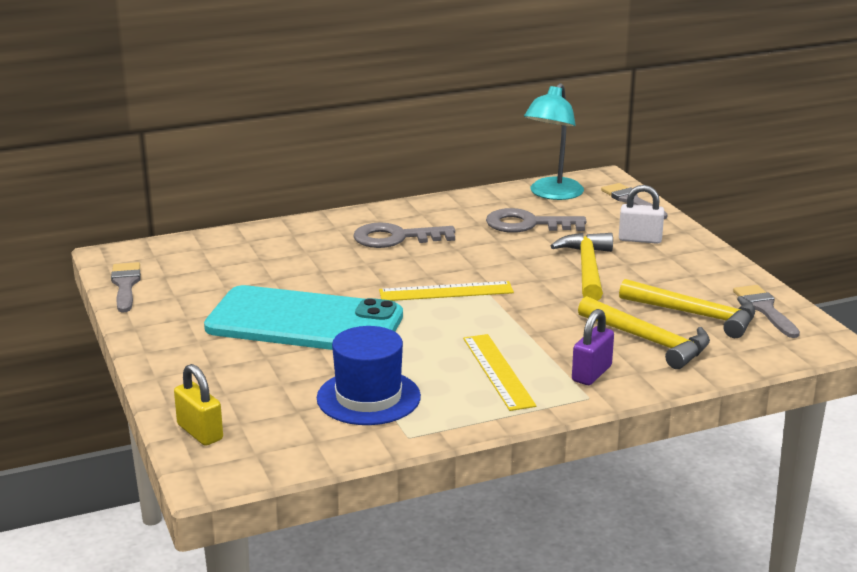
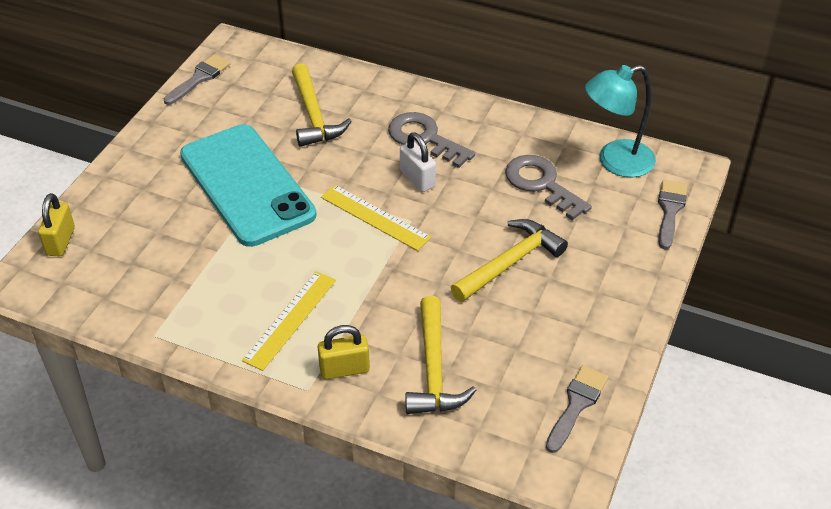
camera: 45 degrees right, 20 degrees up
(368, 397) = (183, 283): blue hat -> none
(591, 373) = (344, 369): purple padlock -> yellow padlock
(640, 239) = (603, 259): white padlock -> white padlock (417, 179)
(696, 315) = (512, 370): yellow hammer -> yellow hammer (314, 115)

